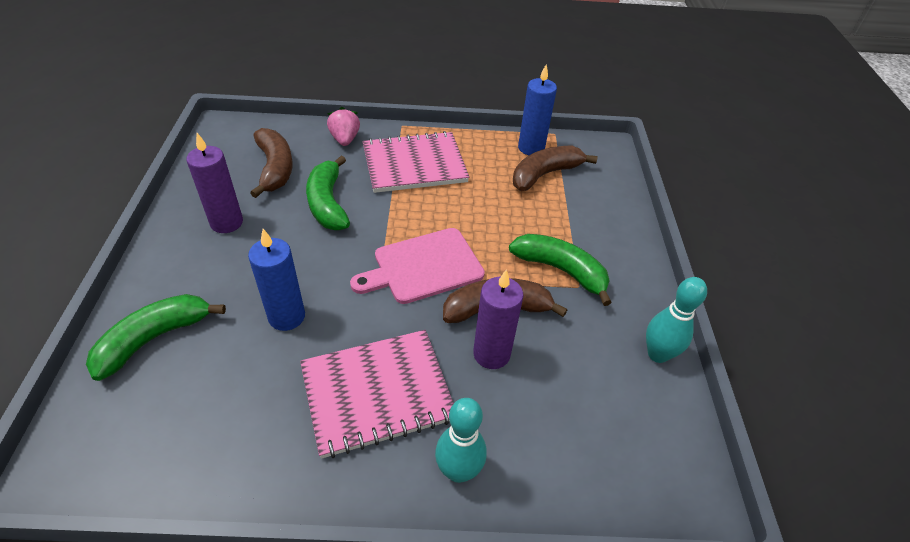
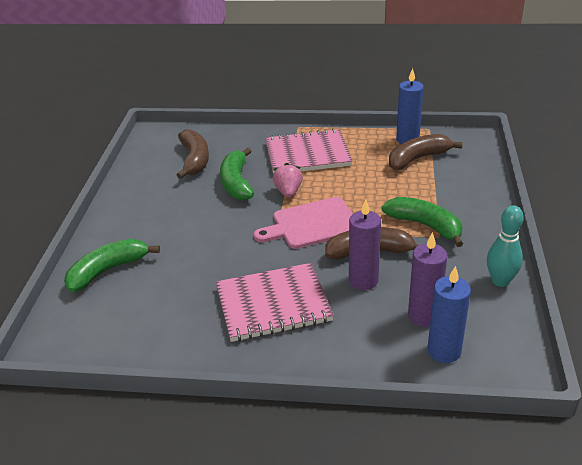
camera: 10 degrees right, 10 degrees down
(226, 223) = (158, 197): purple candle -> purple candle (423, 316)
(286, 316) = (205, 257): blue candle -> blue candle (444, 351)
(345, 139) = (250, 138): pink strawberry -> pink strawberry (288, 192)
(458, 471) = (333, 351): turquoise bowling pin -> none

